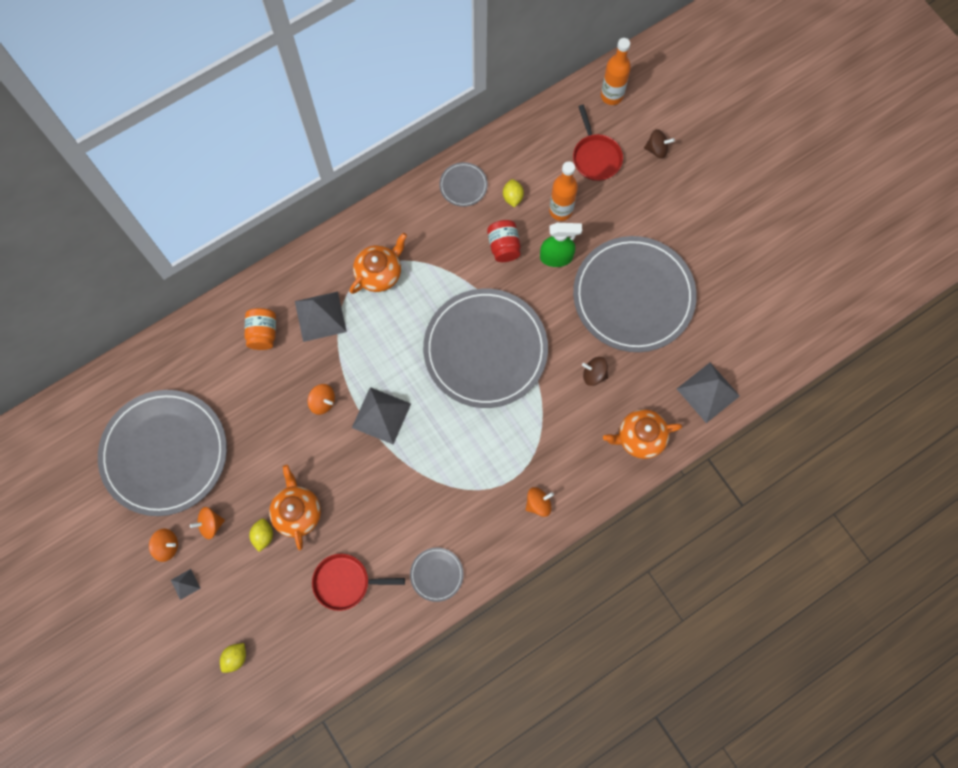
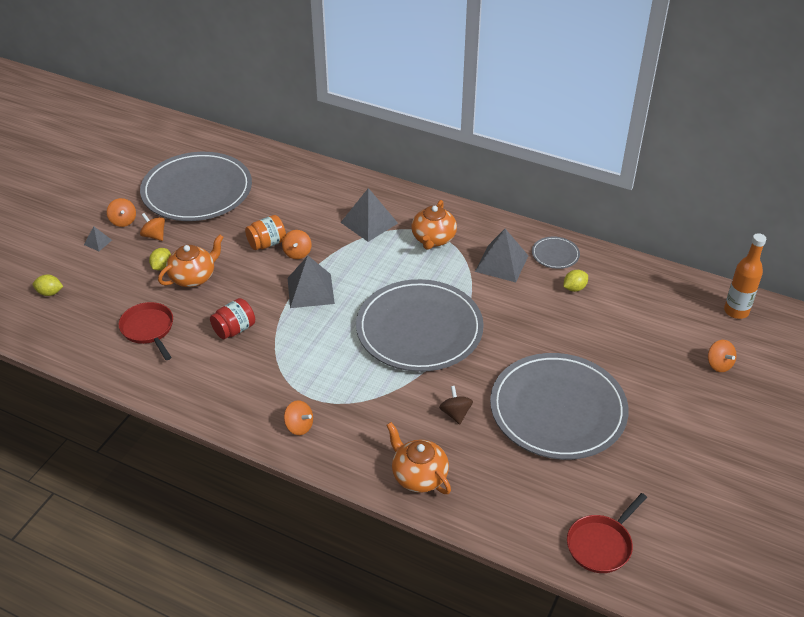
camera: 60 degrees right, 30 degrees down
(263, 333) = (330, 199): orange jar -> orange jar (267, 243)
(263, 536) = (162, 267): yellow lemon -> yellow lemon turned 45 degrees counterclockwise
(379, 273) = (433, 239): orange teapot -> orange teapot turned 90 degrees clockwise
(436, 574) = (188, 384): grey plate -> none
(504, 246) = (524, 301): red jar -> red jar (234, 329)
(556, 257) = (545, 339): green spray bottle -> none
(560, 210) = (592, 324): orange bottle -> none
(595, 157) = (666, 325): red pan -> red pan (601, 544)
(657, 149) = (719, 364): brown spinning top -> orange spinning top
(708, 392) = (509, 512): grey pyramid -> grey pyramid (501, 263)

